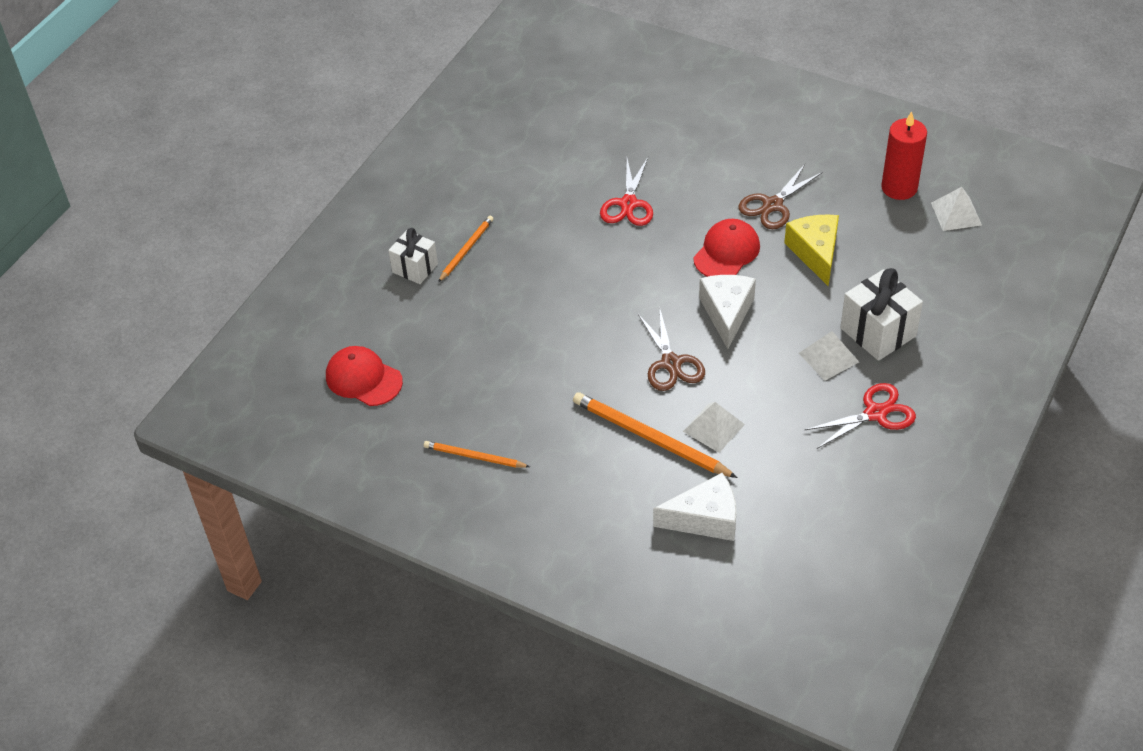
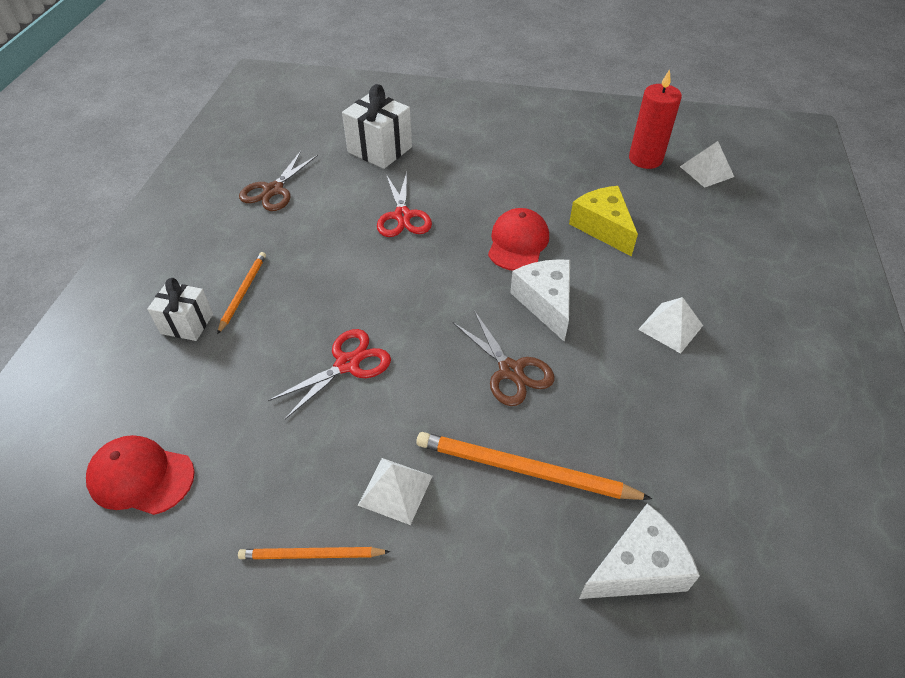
camera: 20 degrees left, 0 degrees up
(713, 427) = (591, 437): white pyramid -> white pyramid (395, 490)
(772, 205) = (541, 193): brown scissors -> brown scissors (273, 190)
(875, 413) = (752, 378): red scissors -> red scissors (347, 364)
(878, 332) = (703, 291): white gift -> white gift (379, 150)

